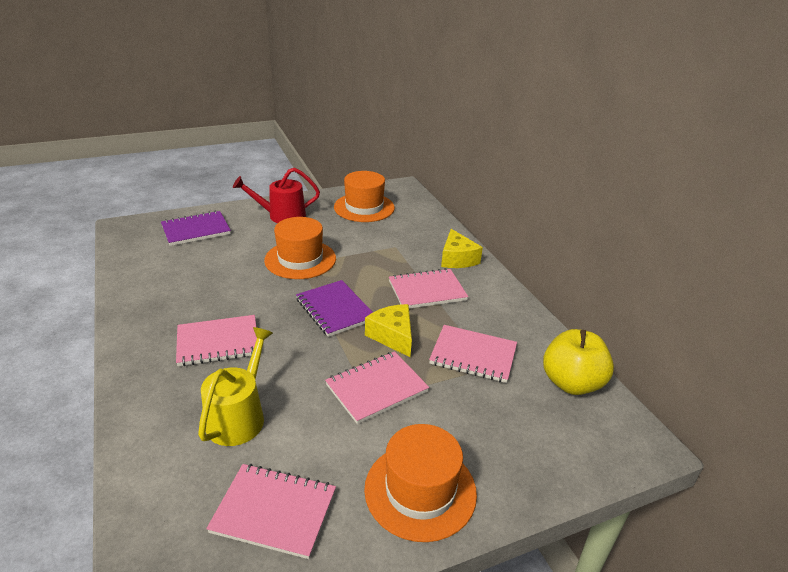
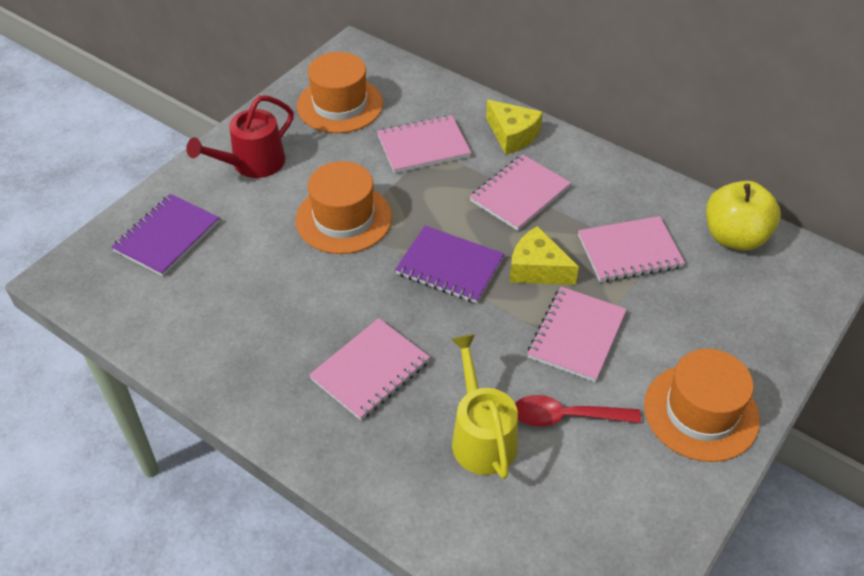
camera: 30 degrees left, 15 degrees up
(274, 511) = (605, 502): pink notebook -> pink notebook (423, 146)
(311, 436) = (566, 417): none -> red spoon

